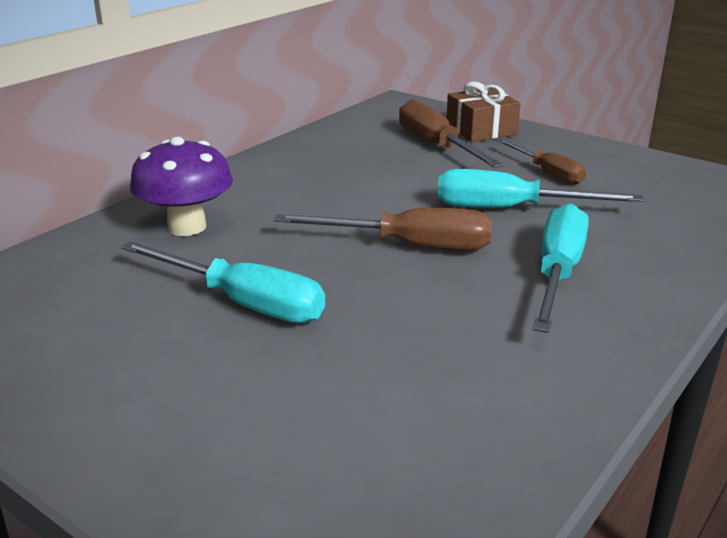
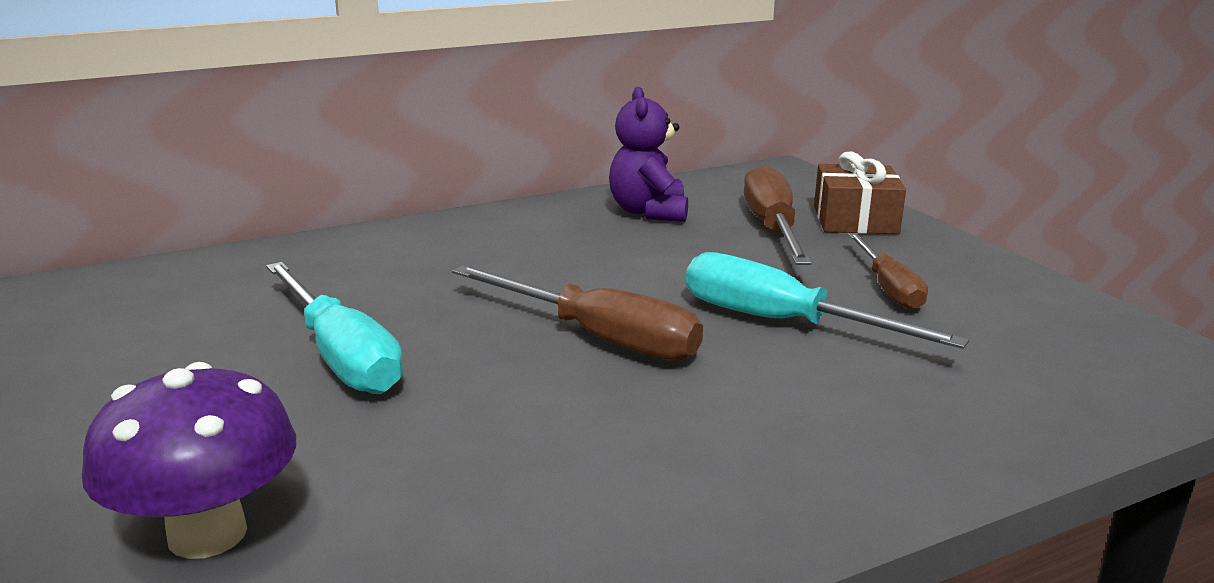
camera: 25 degrees right, 5 degrees down
(187, 227) = (379, 263): purple mushroom -> purple mushroom (207, 534)
(342, 149) = (648, 212): none -> purple teddy bear
(557, 273) = (754, 416): turquoise screwdriver -> none

